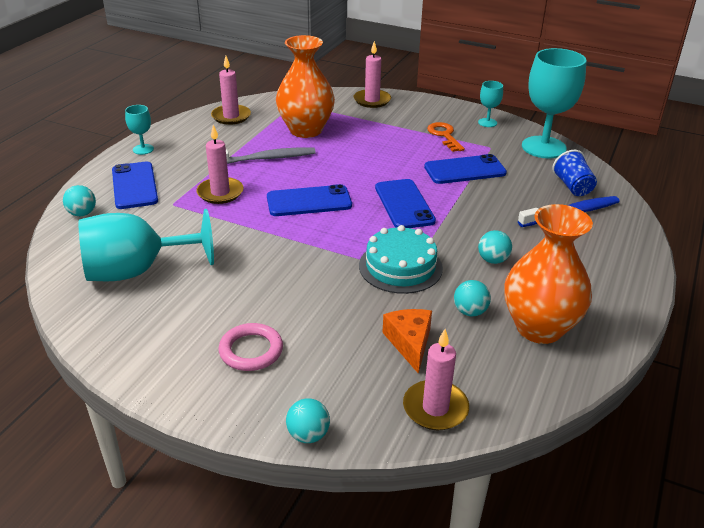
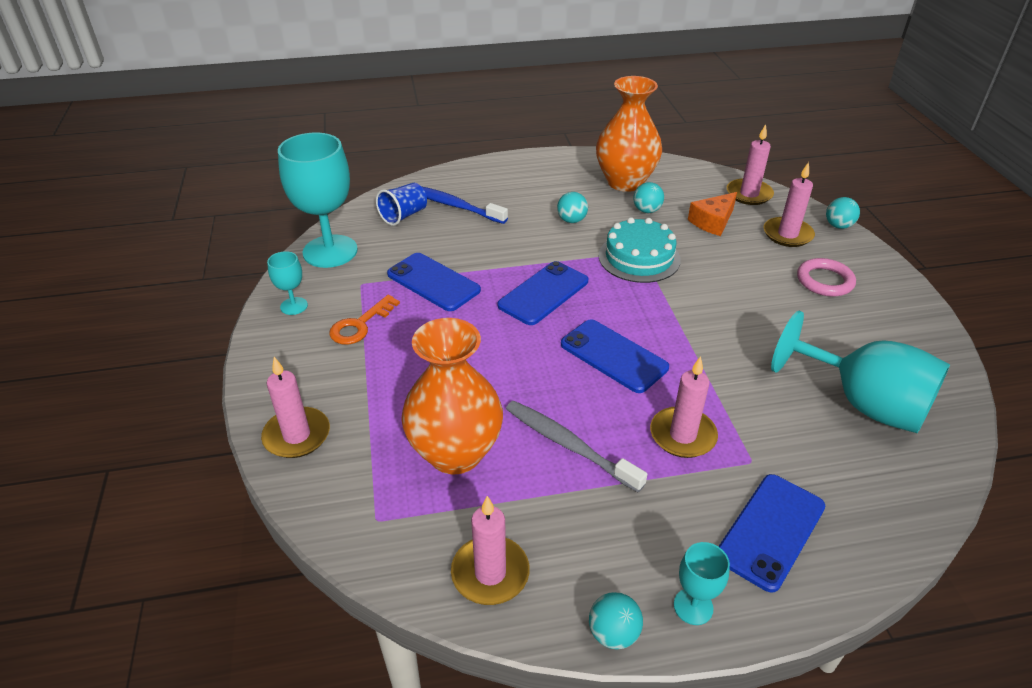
camera: 125 degrees left, 5 degrees up
(82, 213) = (874, 532): turquoise ball -> turquoise ball (613, 633)
(336, 381) = (787, 234): none -> pink candle

